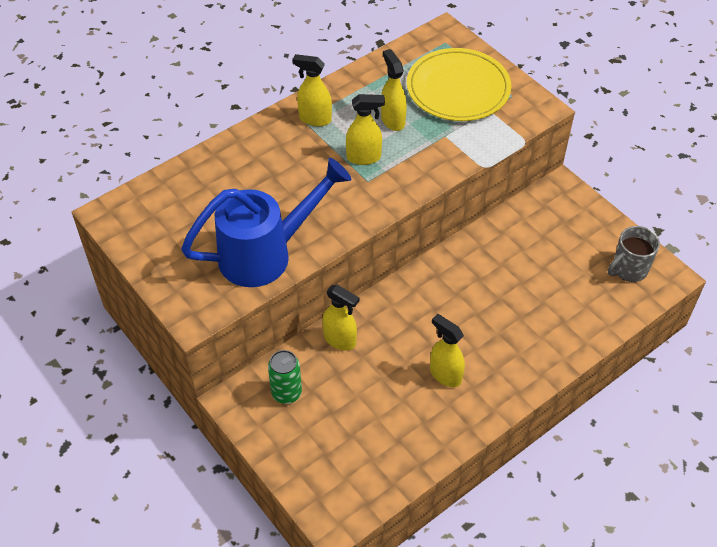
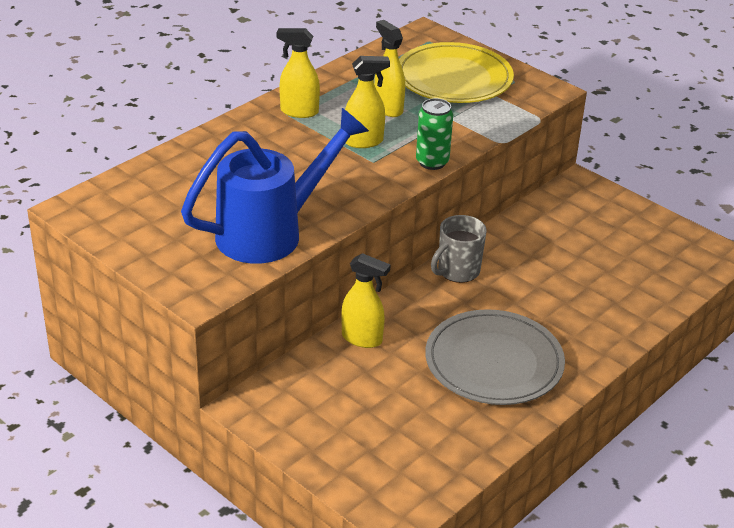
camera: 10 degrees left, 15 degrees down
(286, 393) = (309, 394): green can -> green can (432, 162)
(445, 375) = (494, 362): yellow spray bottle -> grey plate
(628, 269) = (674, 251): grey mug -> grey mug (457, 271)

